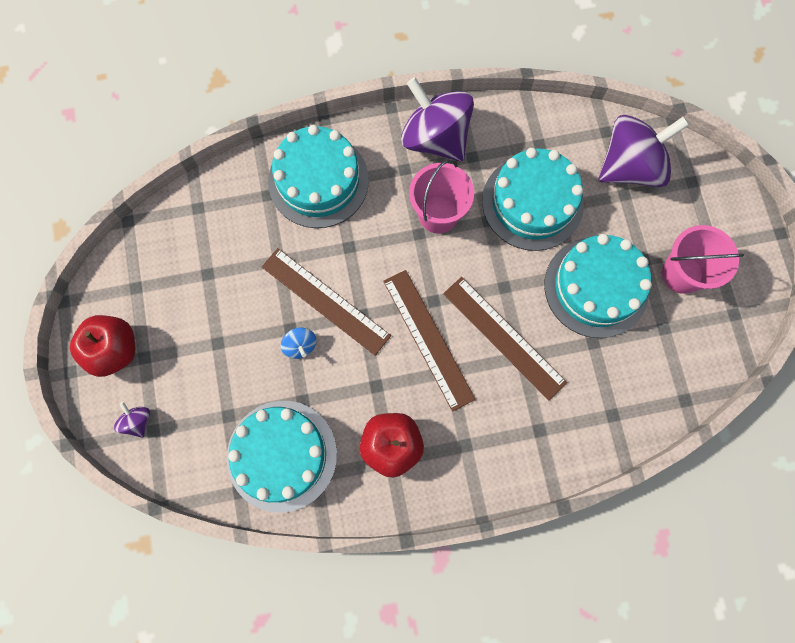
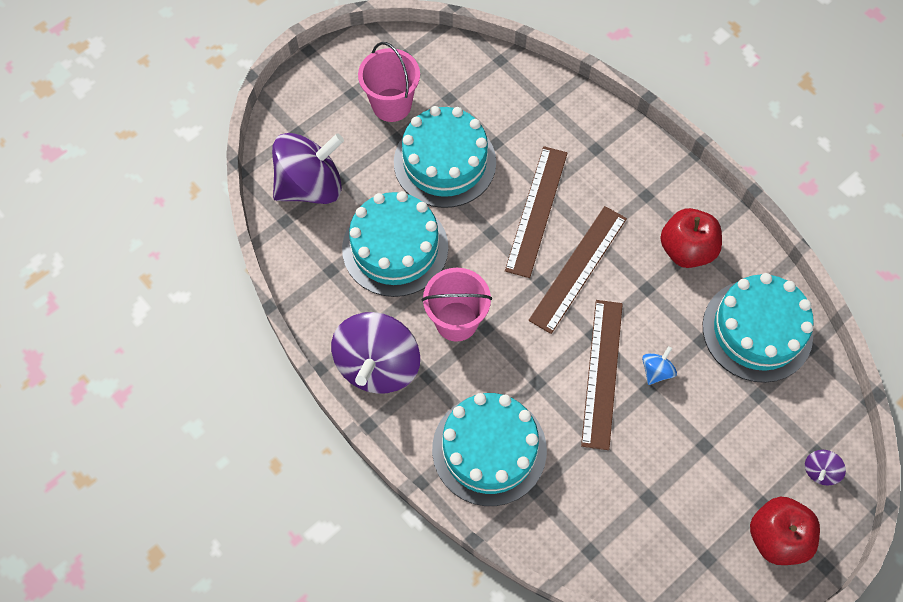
camera: 120 degrees left, 10 degrees down
(630, 166) = (310, 186): purple spinning top -> purple spinning top turned 120 degrees clockwise

